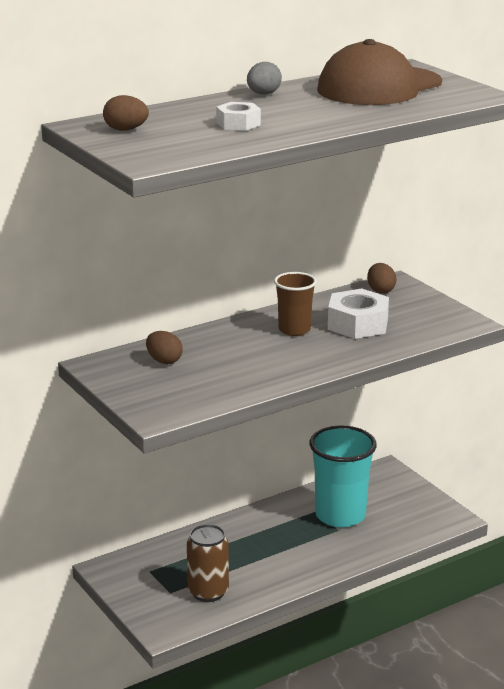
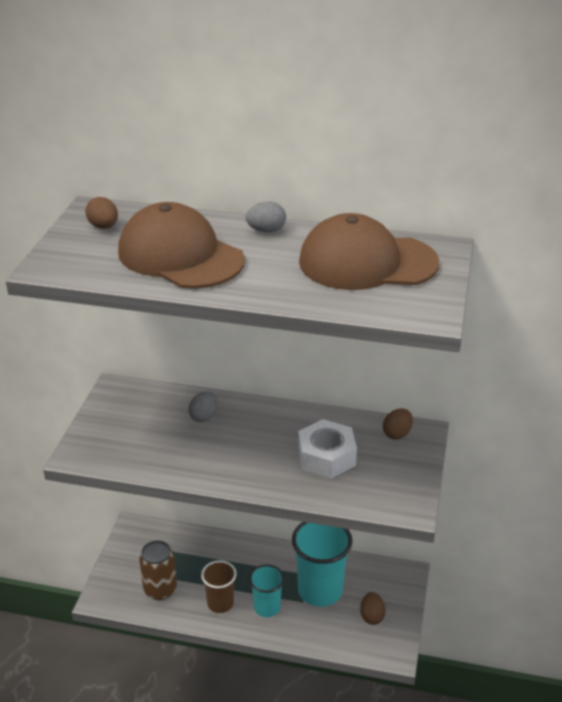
camera: 45 degrees right, 10 degrees up
(164, 361) = (154, 410): brown egg -> brown egg (372, 616)
(215, 346) = (204, 416): none -> grey egg
(238, 124) = (180, 256): white nut -> brown cap
(294, 330) = (275, 434): brown cup -> brown cup (220, 603)
(317, 549) = (267, 607): none -> turquoise cup

